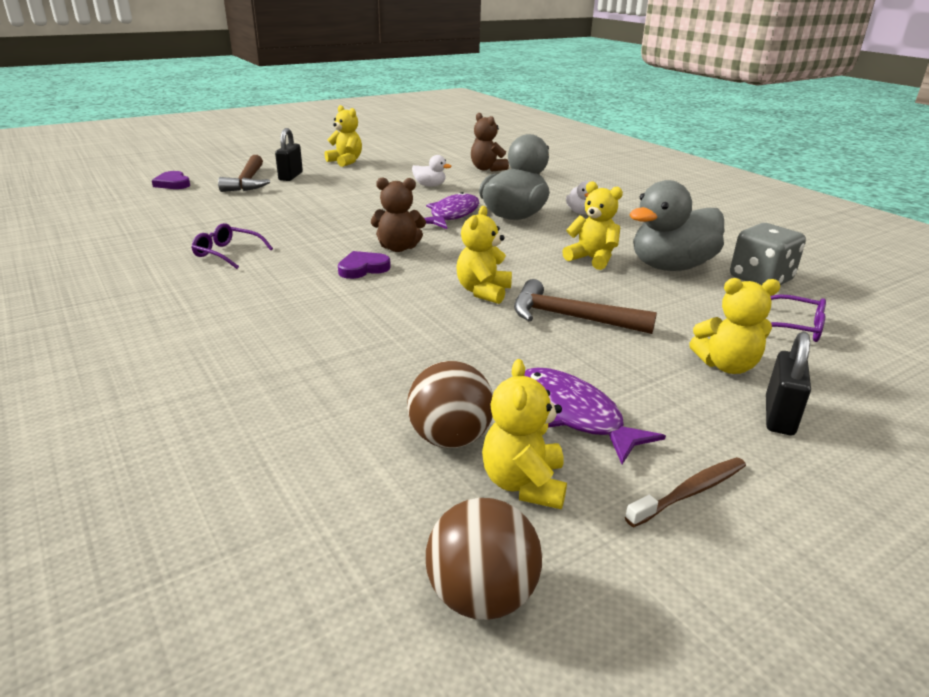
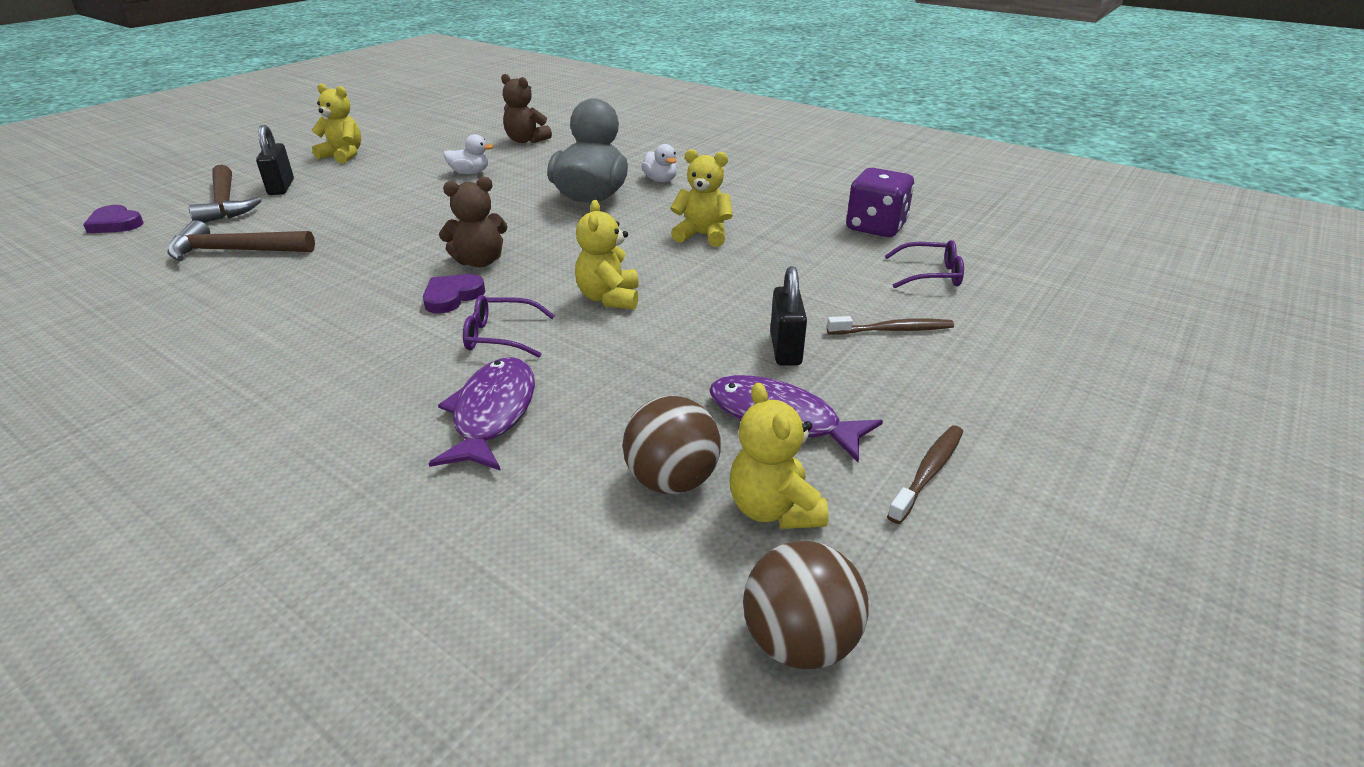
camera: 20 degrees left, 5 degrees up
(227, 253) = (261, 310): purple glasses -> purple glasses (500, 336)
(452, 215) = (519, 207): purple fish -> purple fish (492, 414)
(571, 317) = (719, 309): brown hammer -> brown hammer (235, 251)
(670, 267) = (785, 229): grey duck -> none
(726, 366) = (892, 330): yellow teddy bear -> brown toothbrush
(760, 279) = (876, 227): grey dice -> purple dice
(779, 416) = (963, 372): black padlock -> black padlock (785, 349)

